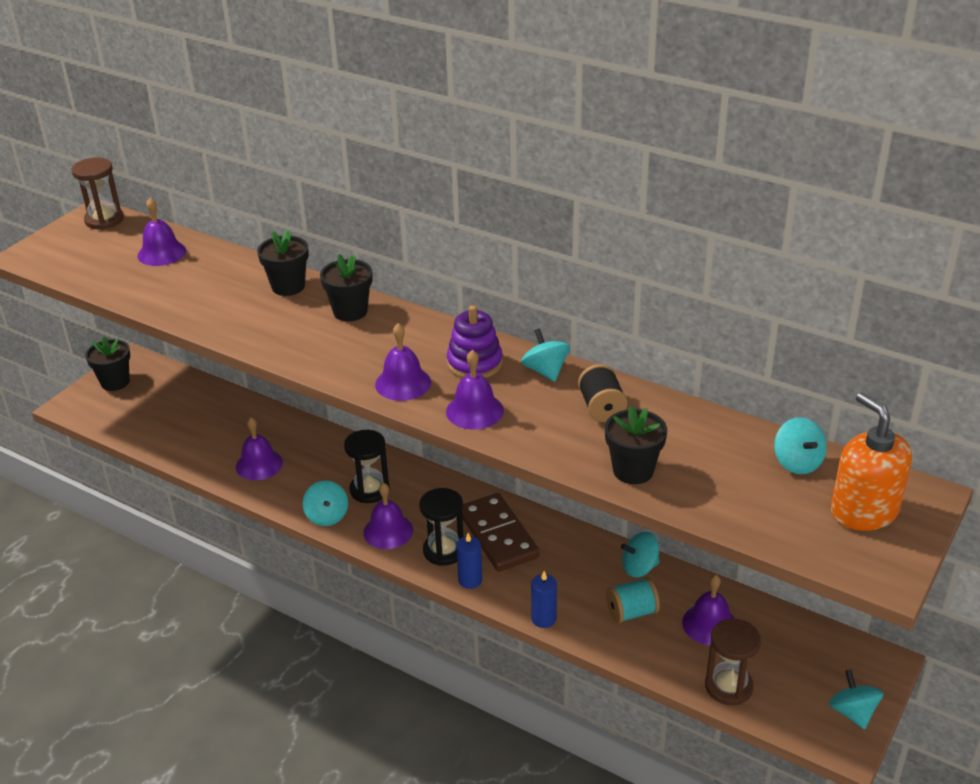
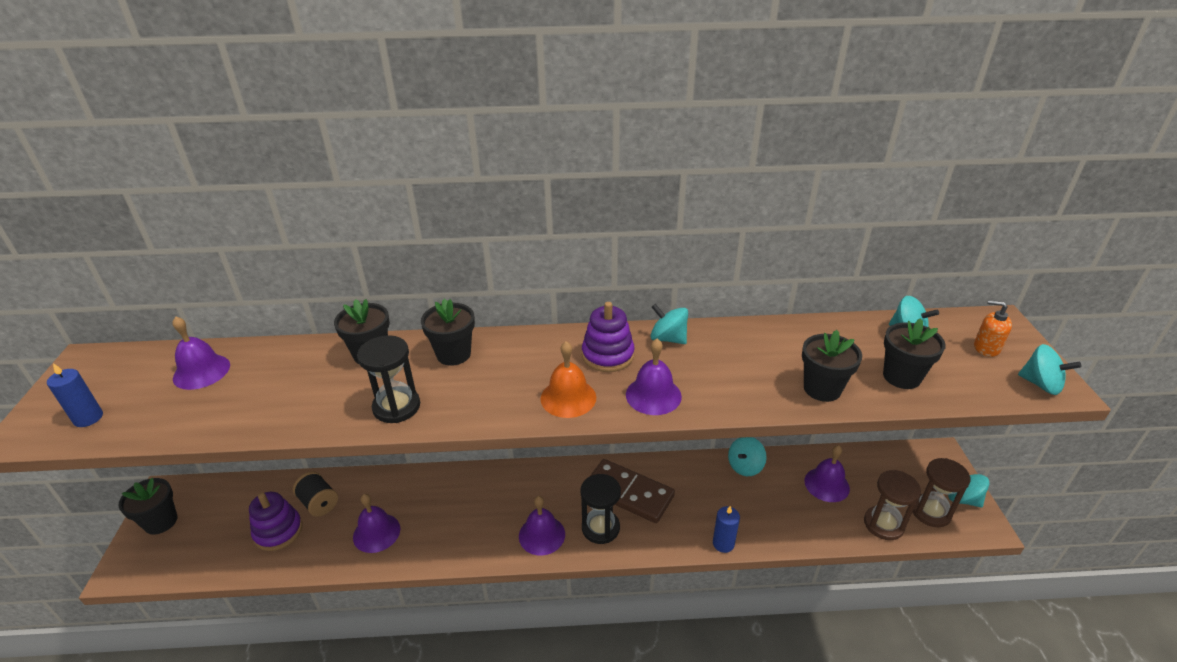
camera: 35 degrees left, 0 degrees up
(104, 220) = (101, 362): brown hourglass -> brown hourglass (930, 512)
(189, 428) = (278, 531): none -> purple stacking toy
(327, 516) = (479, 549): turquoise spinning top -> turquoise spinning top (1040, 384)
(369, 490) = (495, 507): black hourglass -> black hourglass (396, 407)
(403, 383) = (568, 398): purple bell -> orange bell
(470, 580) = (642, 542): blue candle -> blue candle (88, 418)
(601, 408) = (741, 350): black spool -> black spool (319, 503)
(632, 612) = (773, 503): turquoise spool -> none
(728, 495) = (901, 377): none -> black flower pot
(864, 511) = (986, 348): orange soap dispenser -> orange soap dispenser, size x0.53

